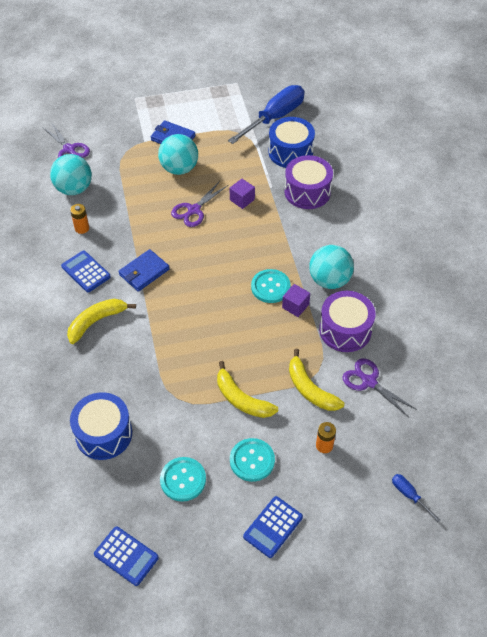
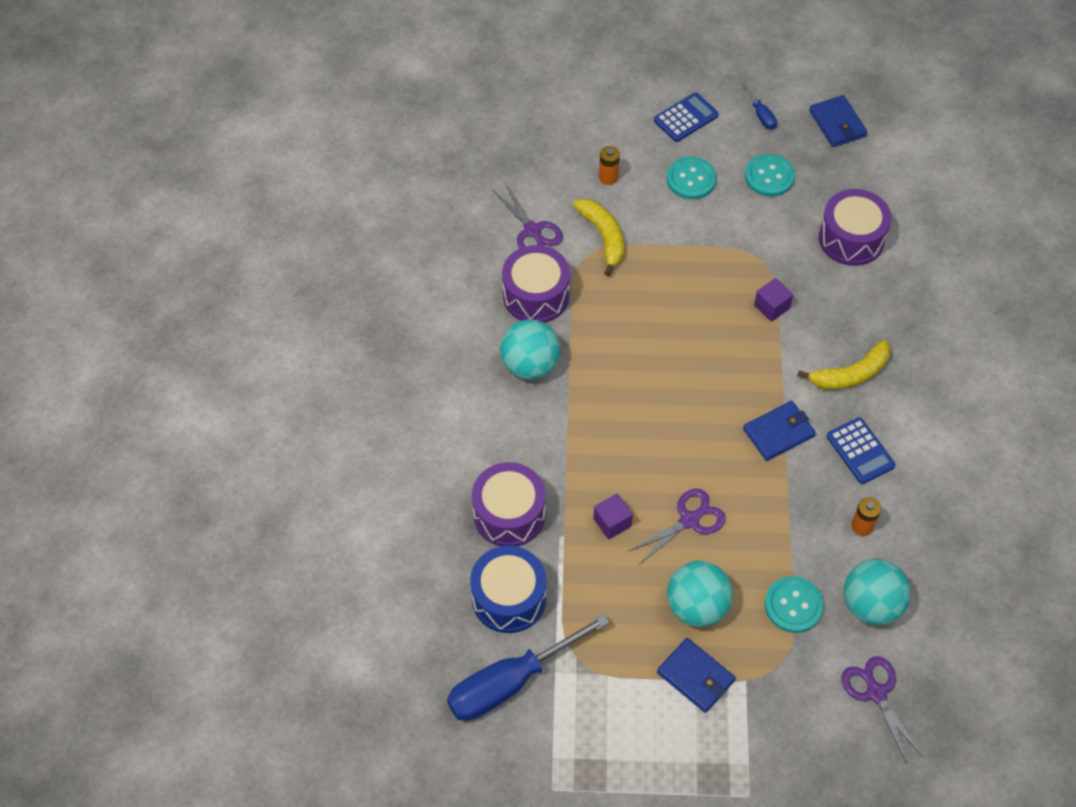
camera: 165 degrees left, 5 degrees up
(104, 434) = (851, 239): blue drum -> purple drum
(126, 556) = (837, 124): blue calculator -> blue wallet
(241, 399) = (686, 243): yellow banana -> none
(270, 287) = (611, 373): turquoise button -> turquoise button (793, 605)
(295, 306) = (587, 339): purple cube -> purple cube (771, 307)
(409, 495) = (538, 116): blue screwdriver -> blue screwdriver (760, 114)

